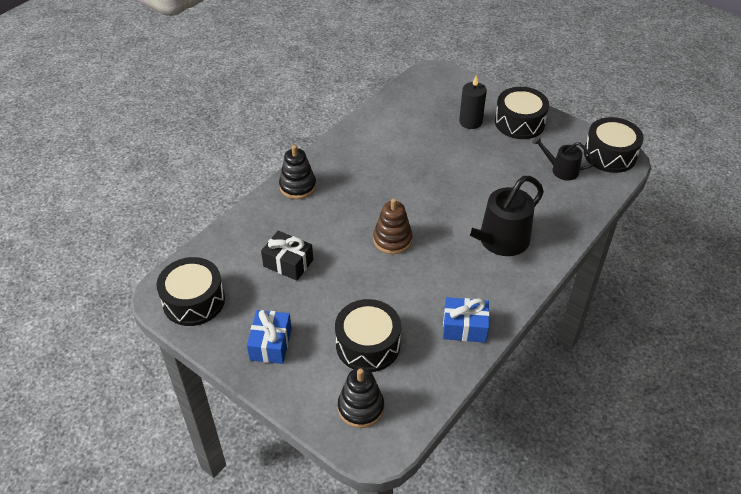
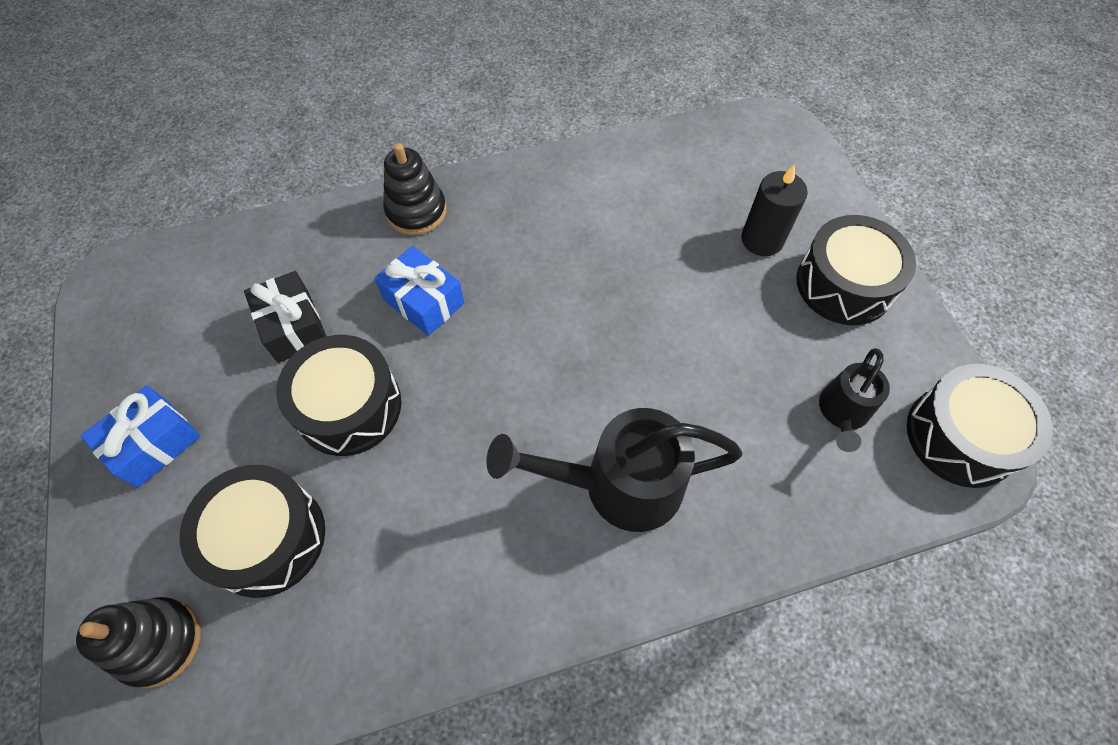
camera: 35 degrees right, 15 degrees up
(194, 301) = (134, 311): black drum -> black drum (349, 406)
(392, 240) = (462, 378): brown stacking toy -> none
(464, 327) = (426, 610): blue gift -> blue gift (424, 301)
(560, 170) = (842, 413): black watering can -> black watering can turned 120 degrees counterclockwise

